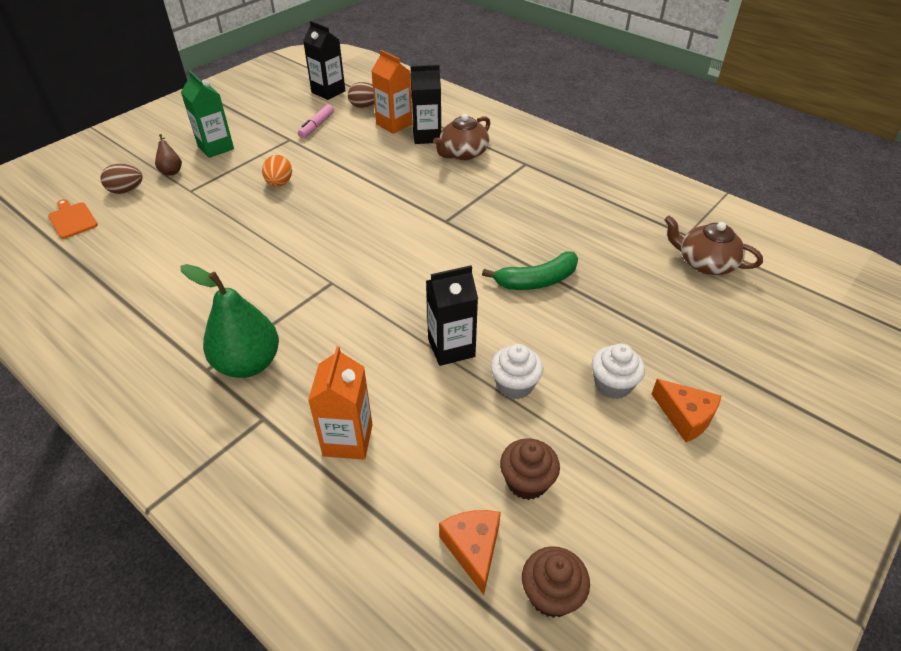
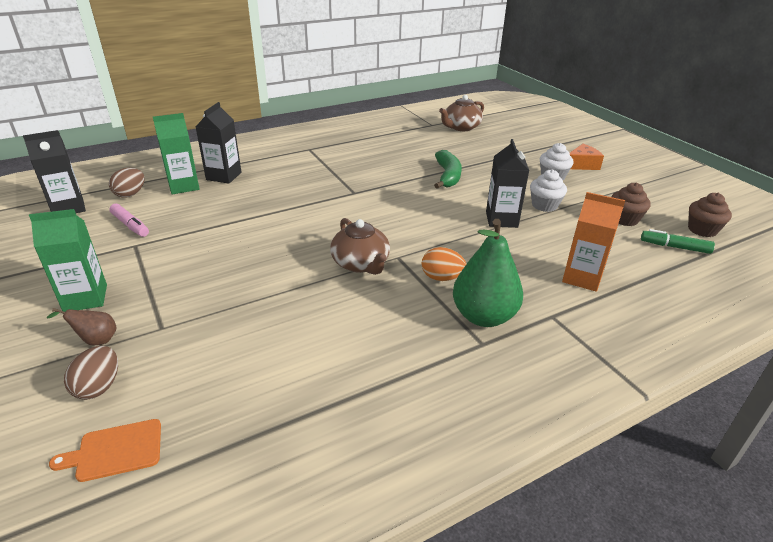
camera: 70 degrees left, 10 degrees down
(279, 183) = (215, 263): orange egg -> orange egg (442, 278)
(394, 124) = (183, 186): orange carton -> green carton
(463, 153) = (268, 167): brown teapot -> brown teapot (361, 264)
(473, 549) = (674, 247): orange cheese -> green marker

